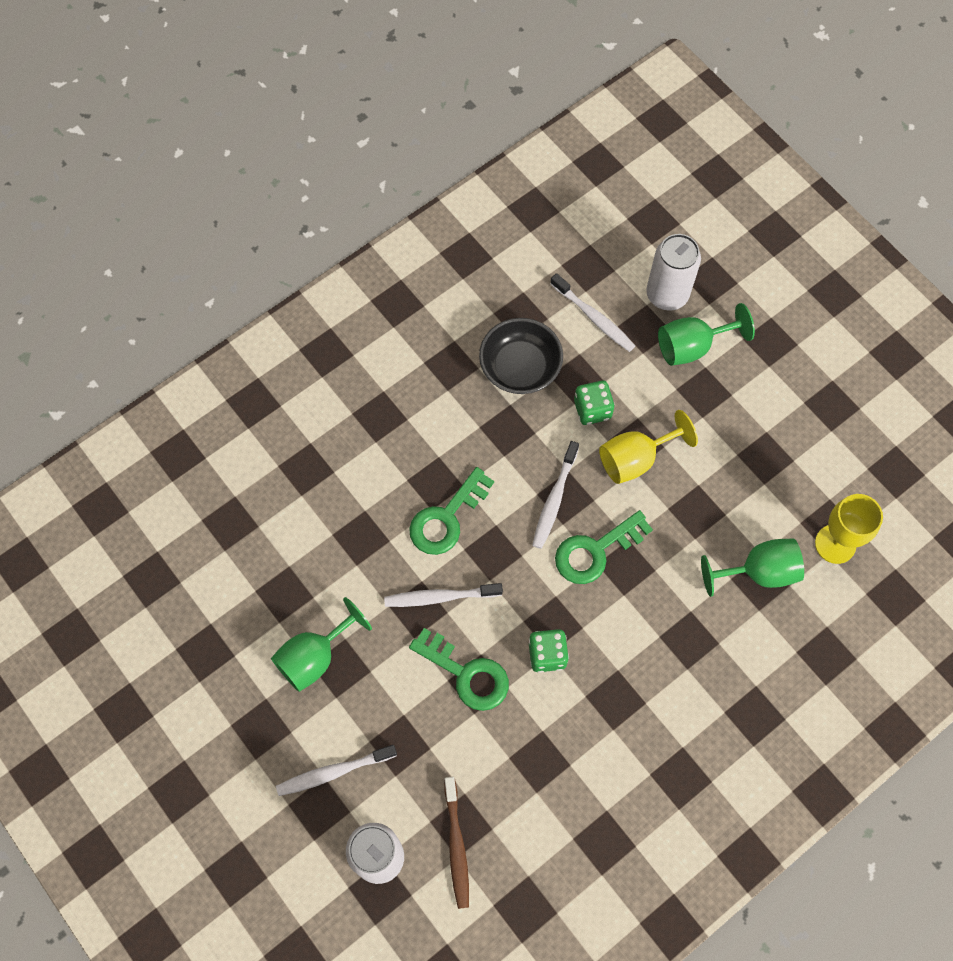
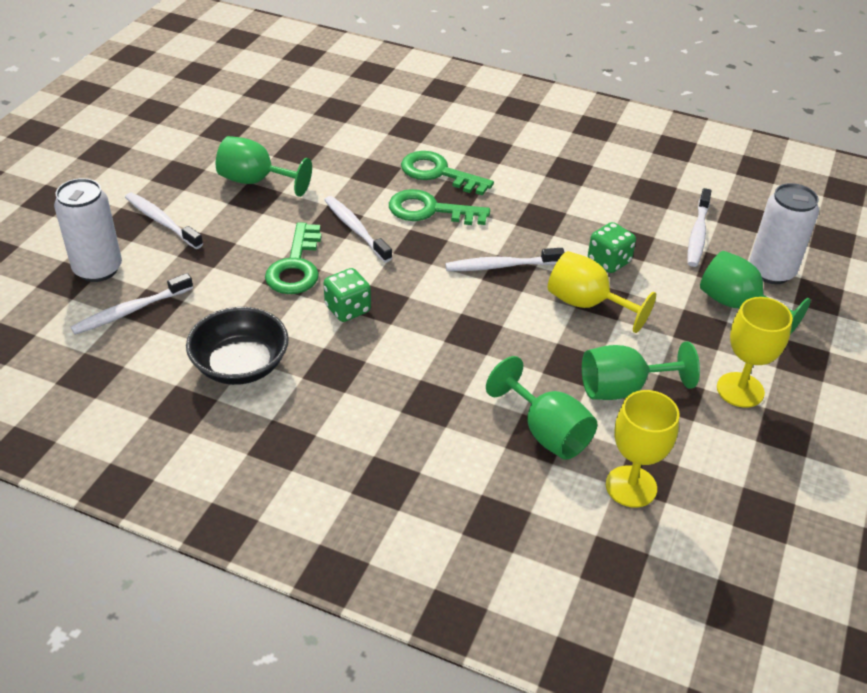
camera: 60 degrees right, 25 degrees down
(456, 846) = (130, 311): brown toothbrush -> white toothbrush
(520, 367) = (605, 207): black bowl -> black bowl (240, 365)
(595, 551) = (473, 307): green key -> green key (439, 173)
(740, 490) = (623, 389): none -> green goblet
(780, 408) = (740, 390): none -> yellow goblet

